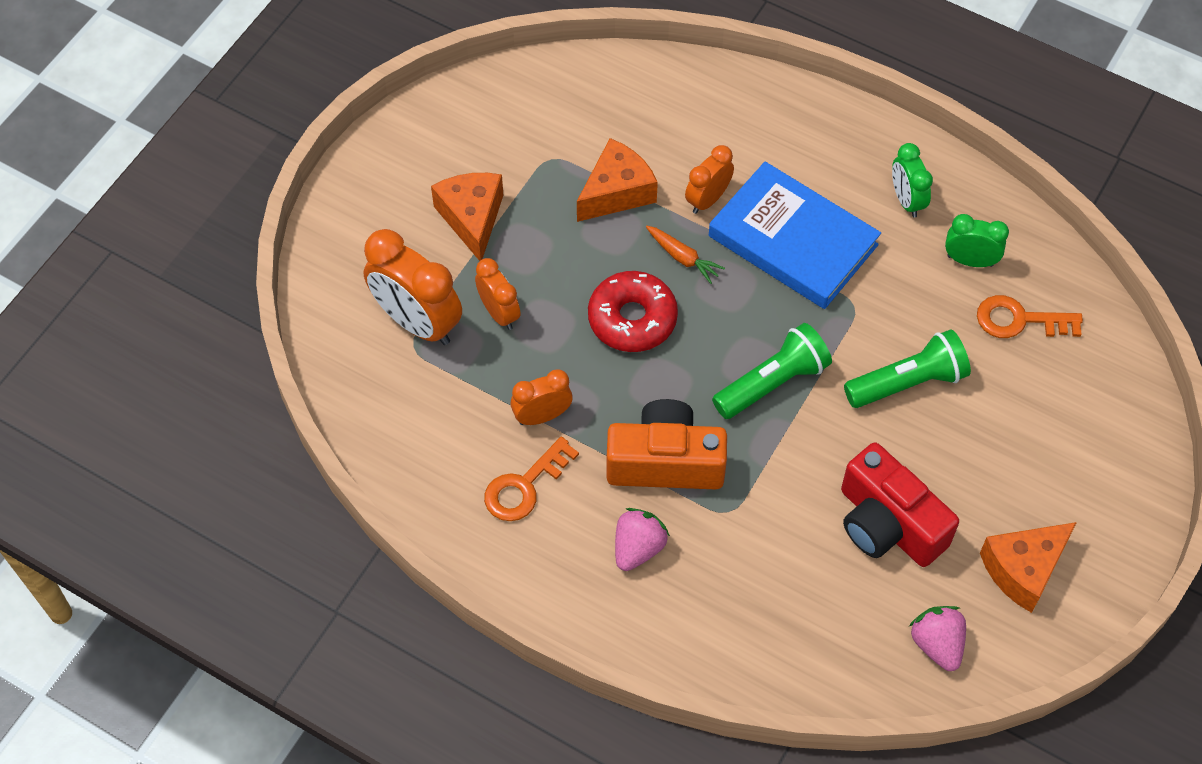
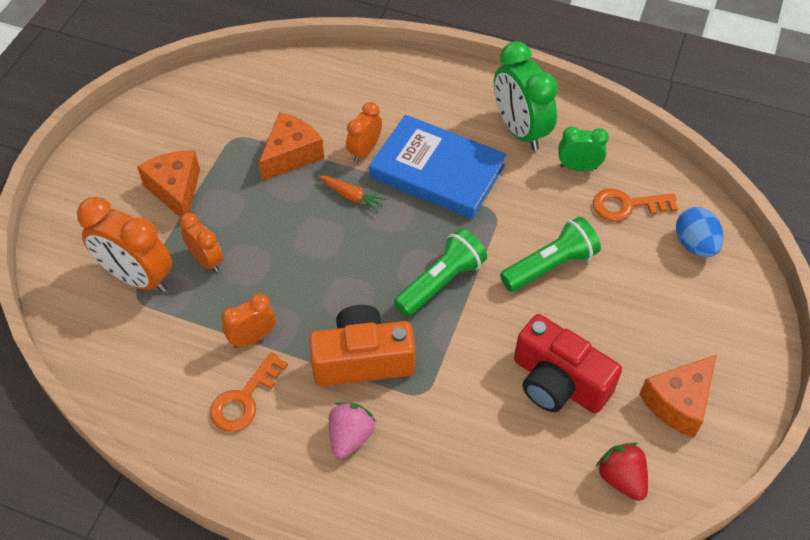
camera: 10 degrees left, 5 degrees down
(632, 319) = (318, 249): red donut -> none
(906, 200) = (520, 130): green clock -> green clock, size x1.76
(937, 644) = (621, 478): pink strawberry -> red strawberry
(1091, 382) = (694, 244): none -> blue egg

